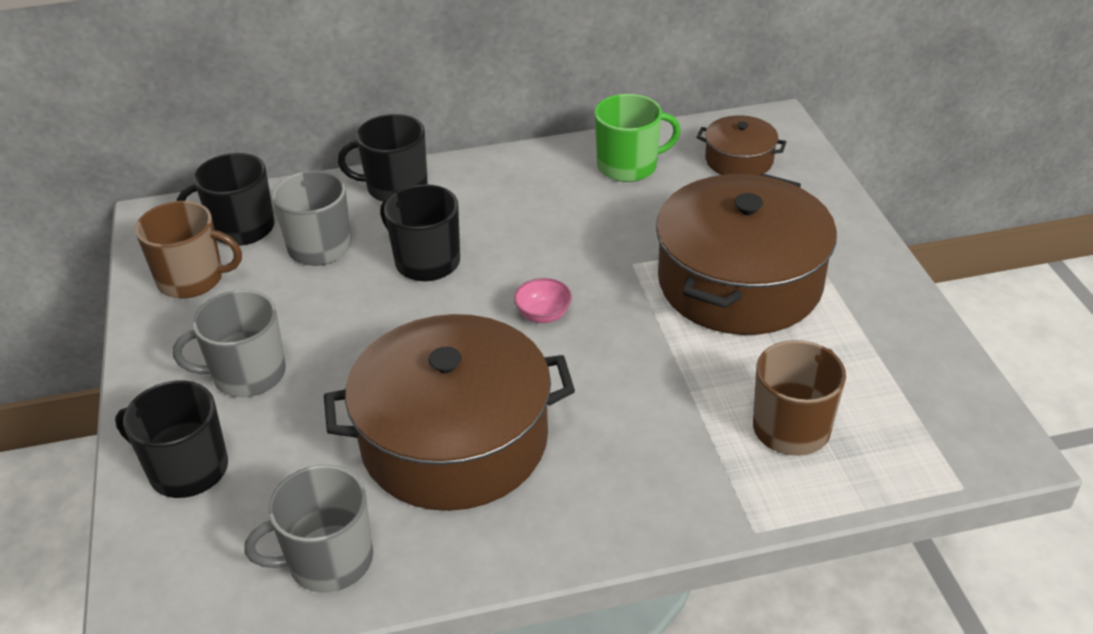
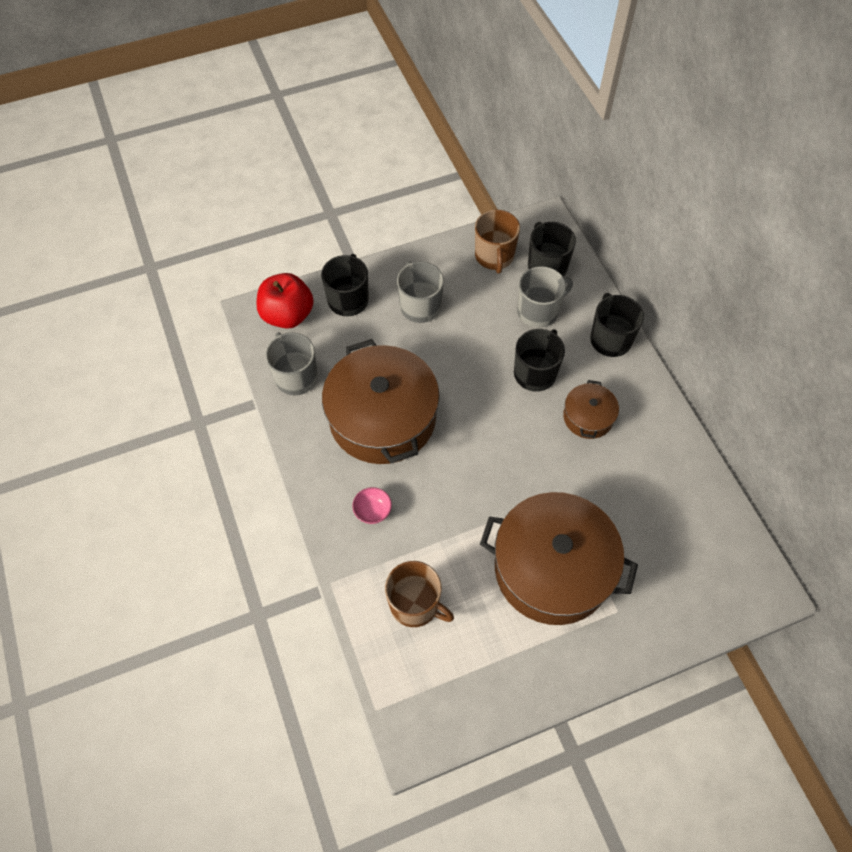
camera: 80 degrees right, 20 degrees up
(178, 566) = (287, 315): none -> red apple
(543, 315) = (496, 448): pink bowl -> pink bowl (373, 511)
(629, 166) = (675, 483): green mug -> none
(739, 160) = (706, 564): brown pot -> brown pot (588, 417)

